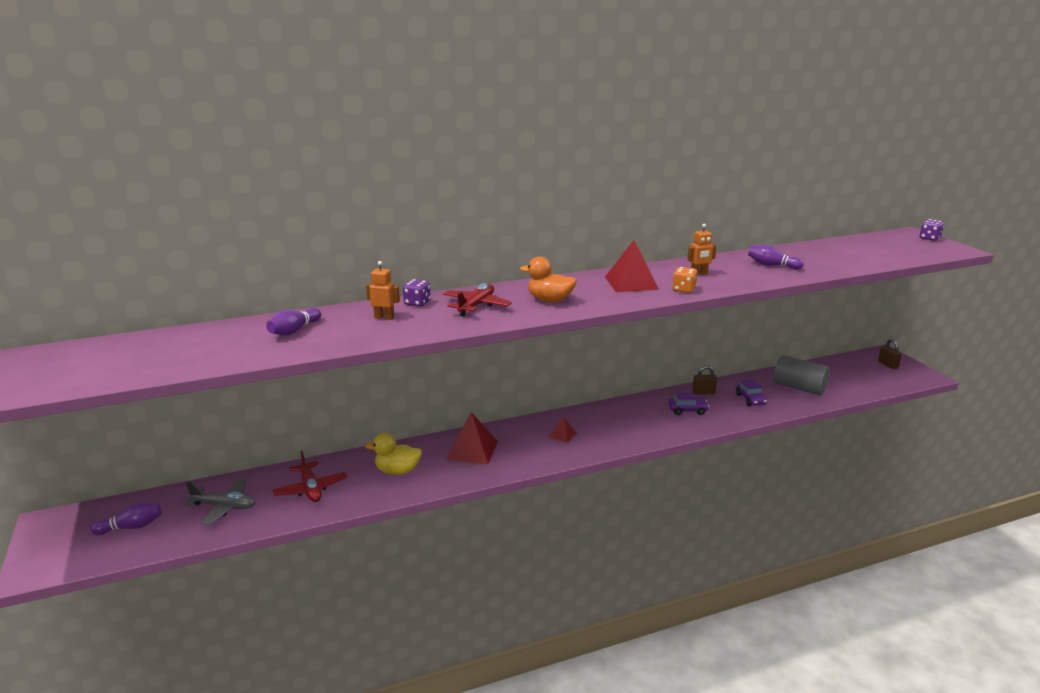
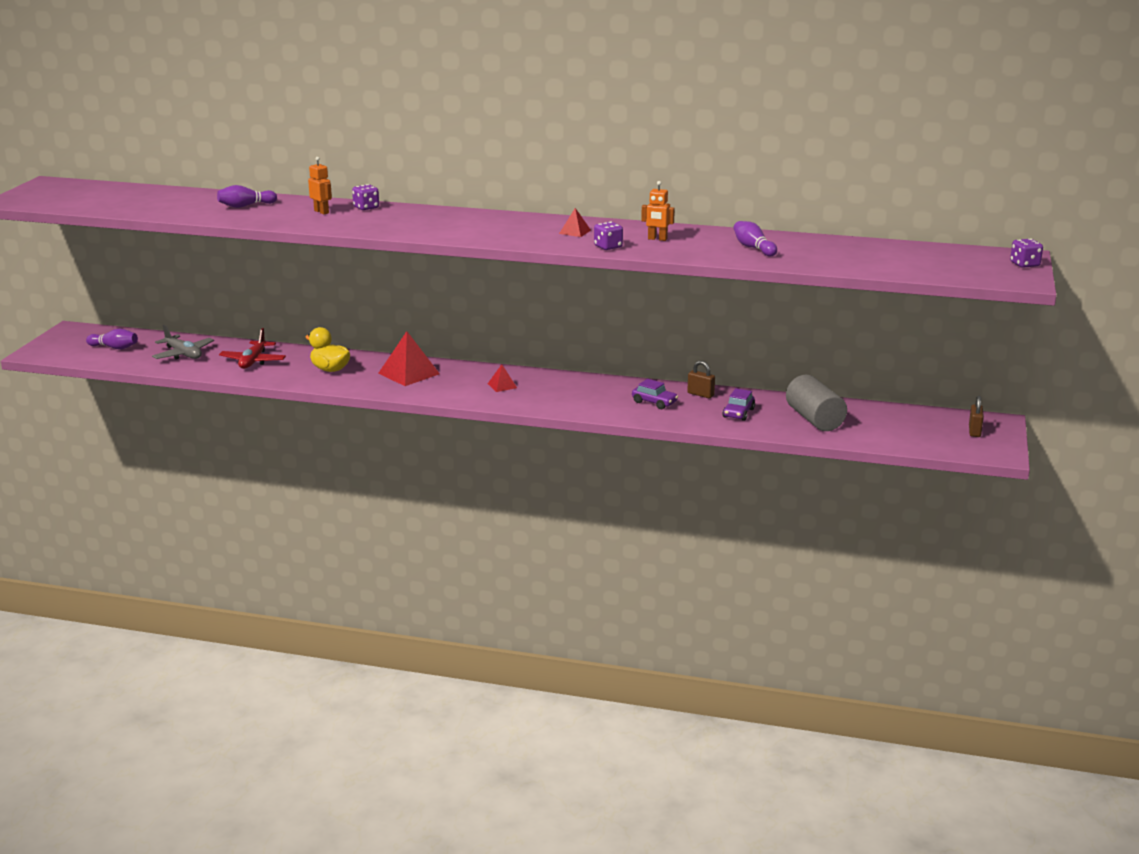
camera: 35 degrees right, 0 degrees up
(476, 306) = (405, 219): red plane -> none
(550, 300) = (472, 228): orange duck -> none
(631, 283) = (575, 232): red pyramid -> red pyramid, size x0.51
(683, 290) = (608, 247): orange dice -> purple dice

